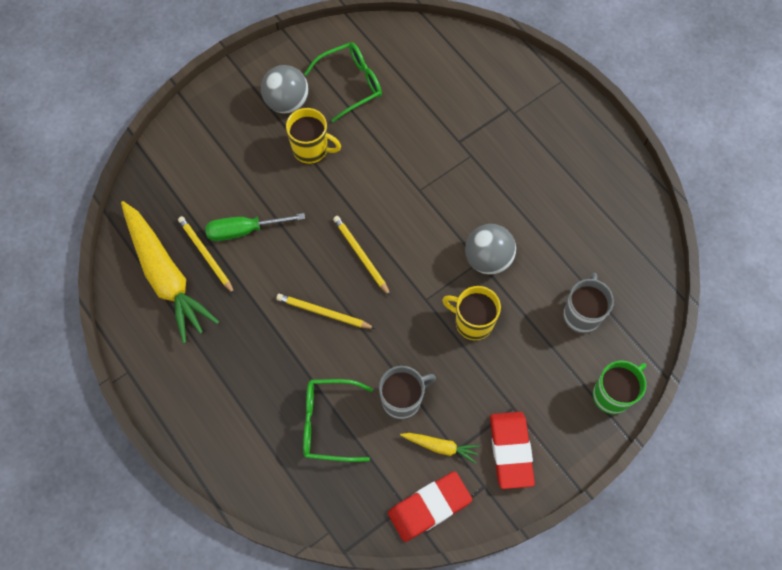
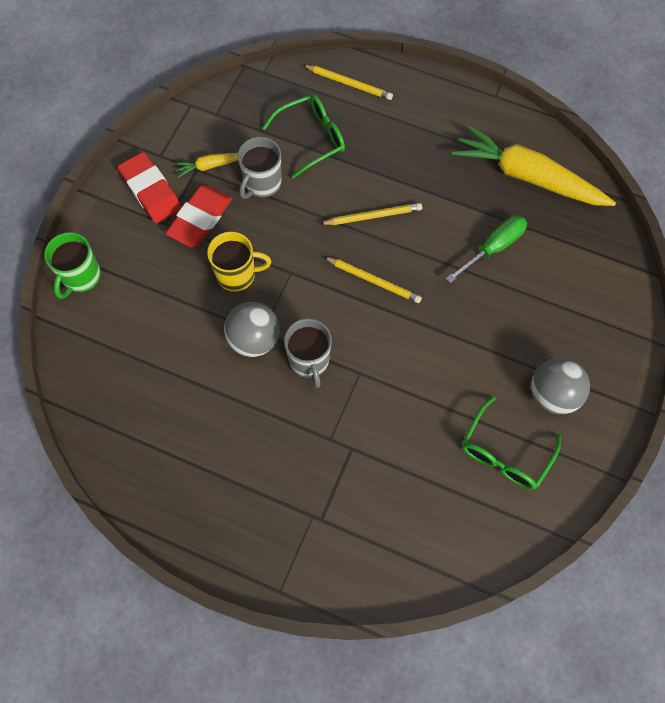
camera: 150 degrees right, 0 degrees up
(206, 255) = (509, 210): yellow pencil -> yellow pencil (349, 83)
(311, 149) = (491, 357): yellow mug -> none
(429, 507) = (196, 122): red eraser -> red eraser (200, 219)
(582, 315) = (139, 333): grey mug -> grey mug (309, 361)

